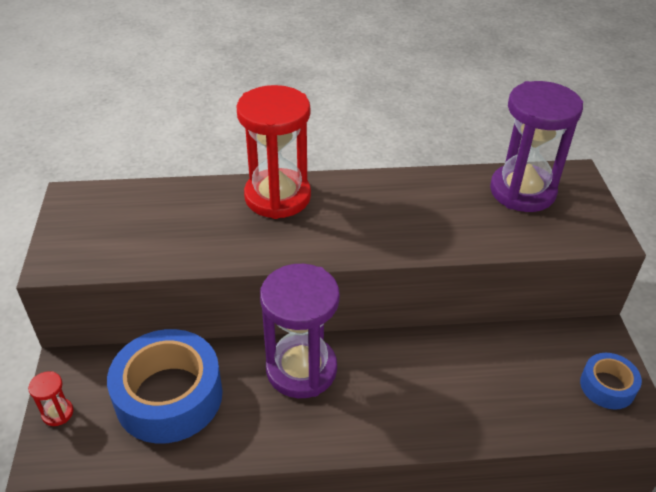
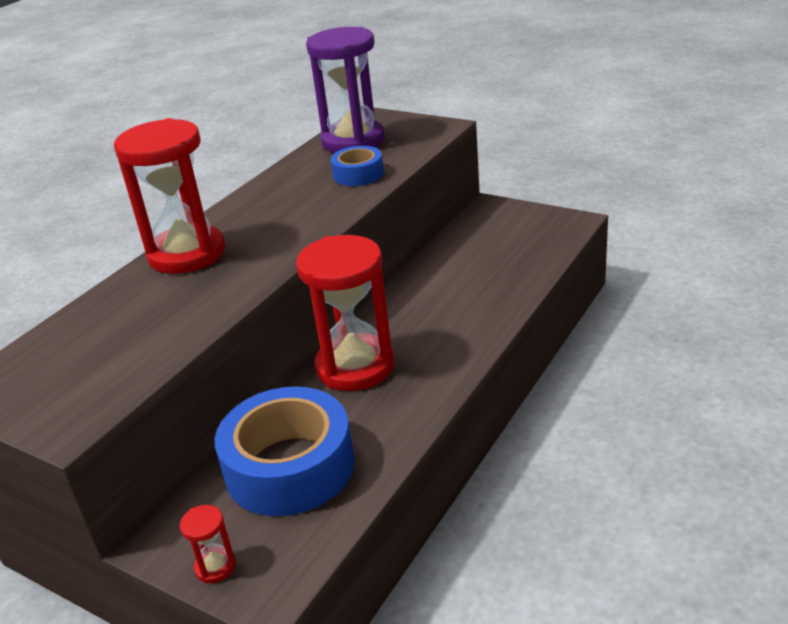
camera: 50 degrees left, 10 degrees down
(301, 369) = (355, 366): purple hourglass -> red hourglass
(607, 386) = (534, 223): blue tape -> blue tape (358, 174)

